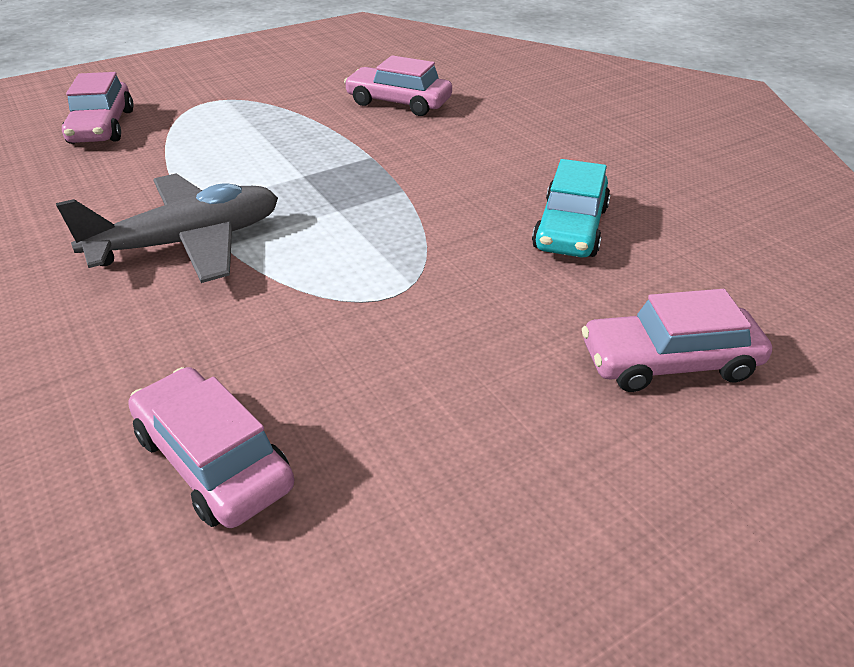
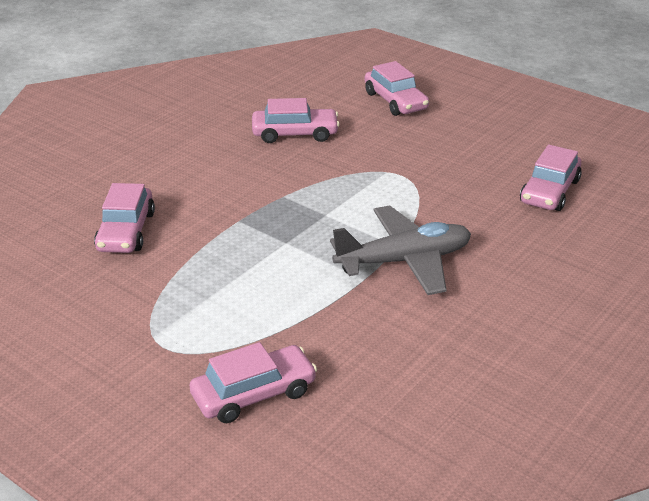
camera: 110 degrees left, 5 degrees down
(188, 242) = (404, 261): grey plane -> grey plane turned 120 degrees clockwise
(570, 228) = (295, 134): turquoise car -> pink car

